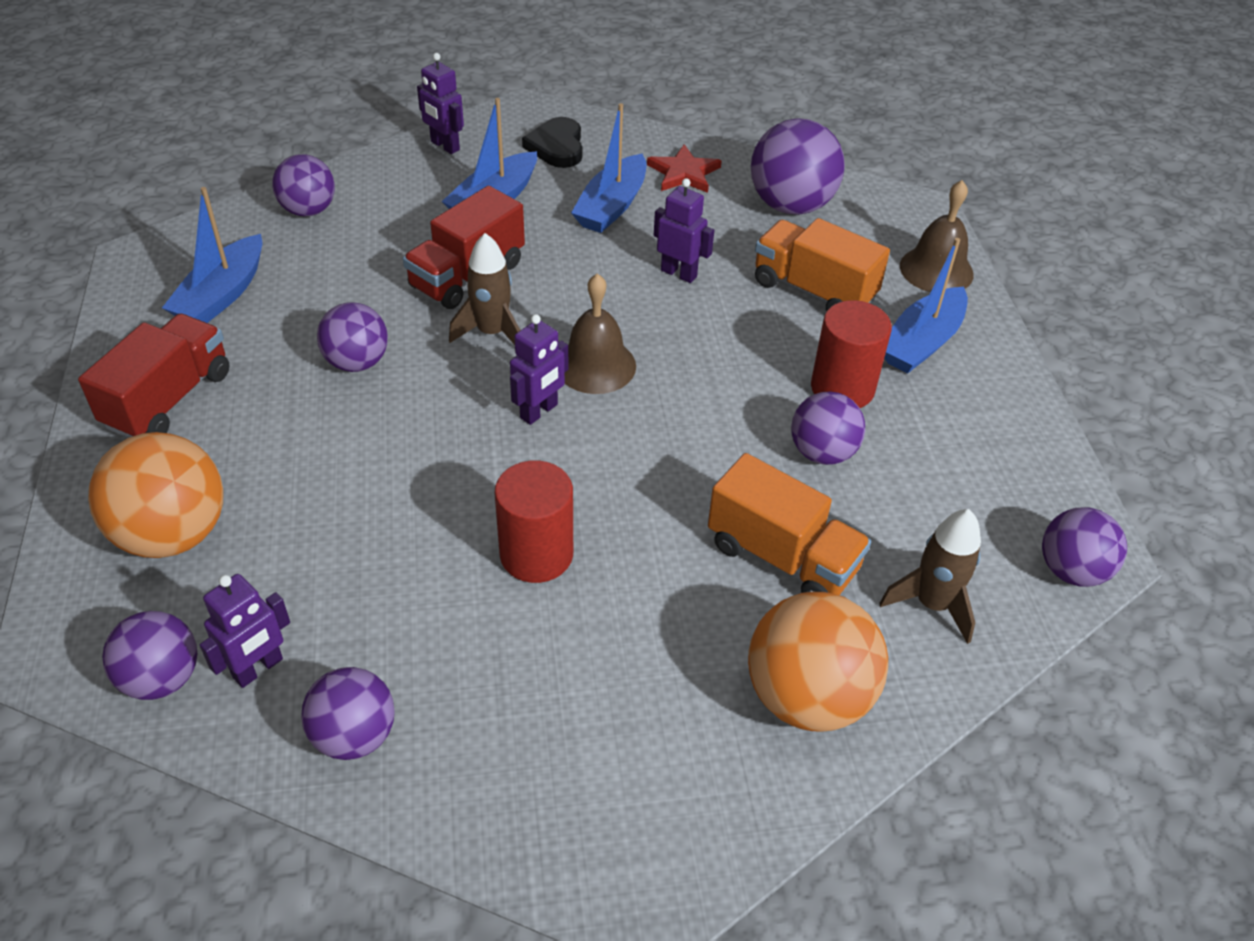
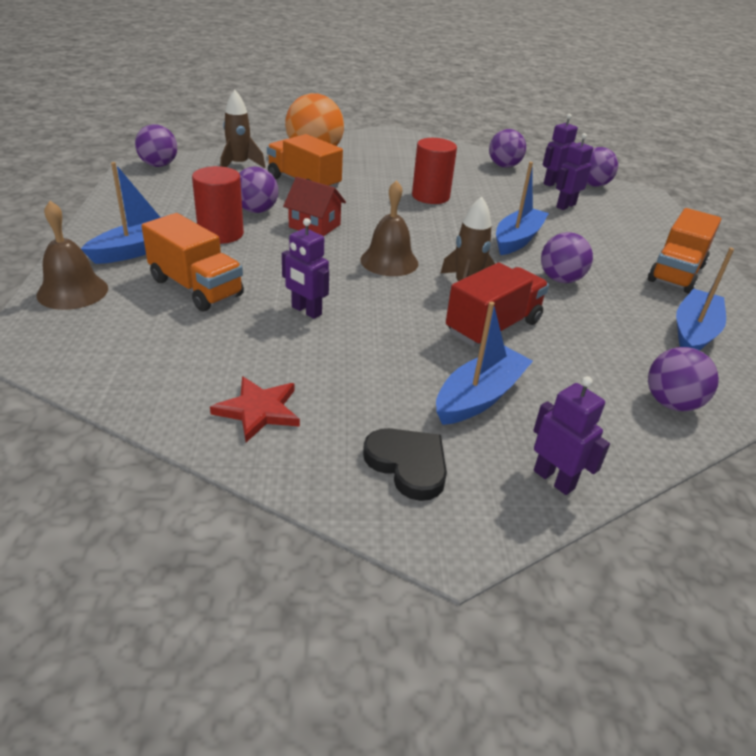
camera: 175 degrees left, 10 degrees down
(168, 399) = (676, 273): red truck -> orange truck
(173, 534) = (623, 221): orange ball -> none
(539, 411) = (429, 244): purple robot -> purple robot (565, 206)
(557, 147) = (408, 464): black heart -> black heart turned 45 degrees counterclockwise
(611, 206) = (353, 378): blue boat -> blue boat (517, 239)
(719, 428) = (314, 226): none -> red house
(791, 205) = (160, 360): purple ball -> none

